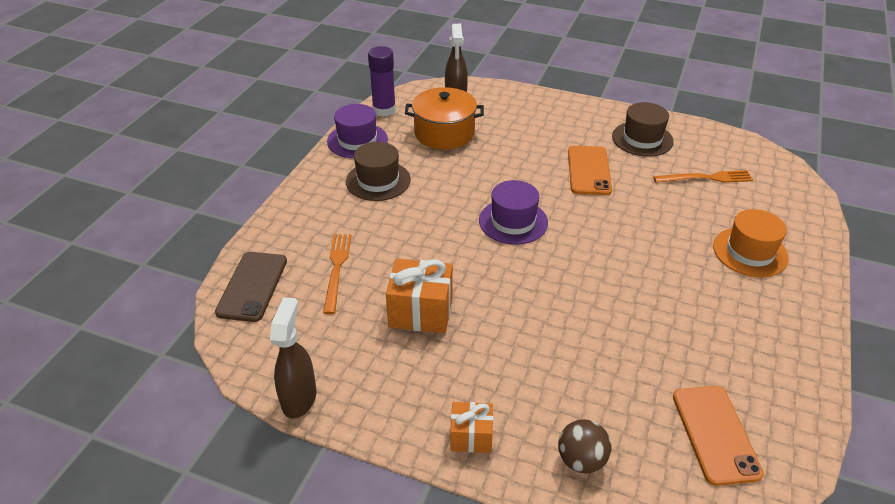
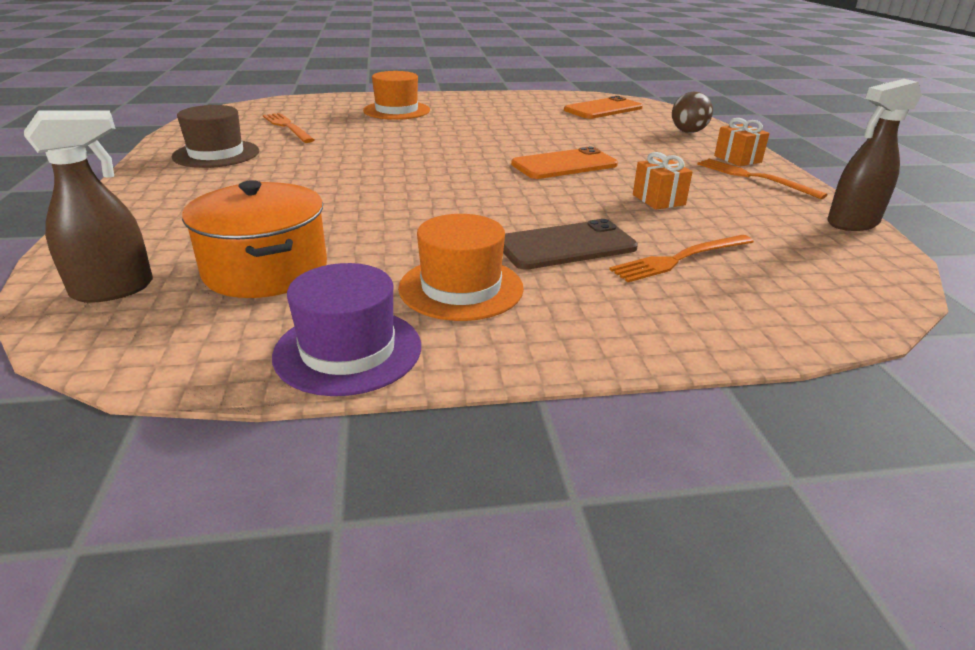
camera: 120 degrees left, 10 degrees down
(252, 286) = (809, 306): brown phone -> brown phone (566, 246)
(378, 181) = (461, 288): brown hat -> orange hat
(384, 110) = (194, 358): purple glue stick -> none
(419, 409) = (754, 177): none -> orange fork
(421, 312) = (658, 200): orange gift -> orange gift, size x0.61
(513, 221) = (455, 187): purple hat -> none
(588, 170) = (311, 168): orange phone -> orange phone (564, 165)

